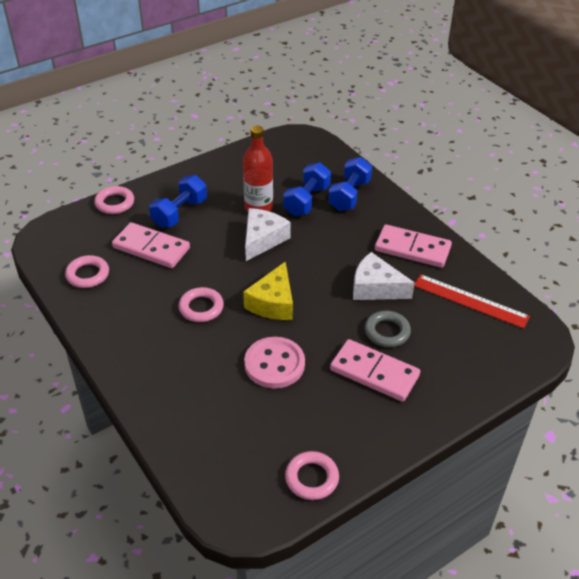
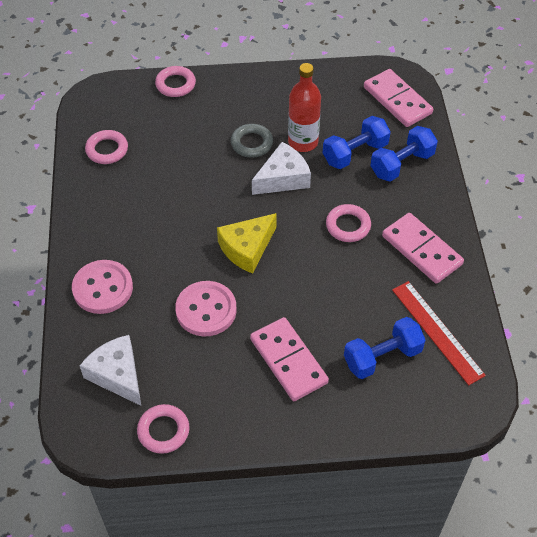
camera: 30 degrees right, 10 degrees up
(151, 248) = (177, 145): pink domino -> pink domino (397, 100)
(167, 387) = (103, 288): none -> pink button
(180, 213) = (226, 118): blue dumbbell -> blue dumbbell (382, 357)
(201, 308) = (180, 225): pink ring -> pink ring (348, 226)
(375, 288) = (353, 276): white cheese -> white cheese (117, 375)
(387, 332) = (330, 326): grey ring -> grey ring (251, 143)

